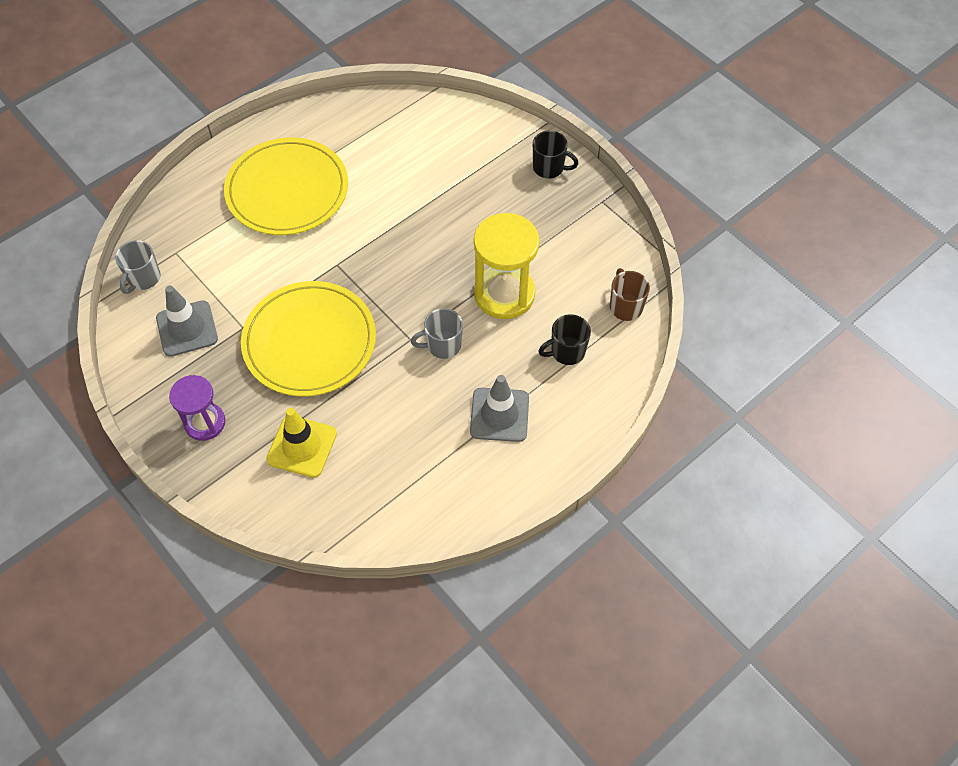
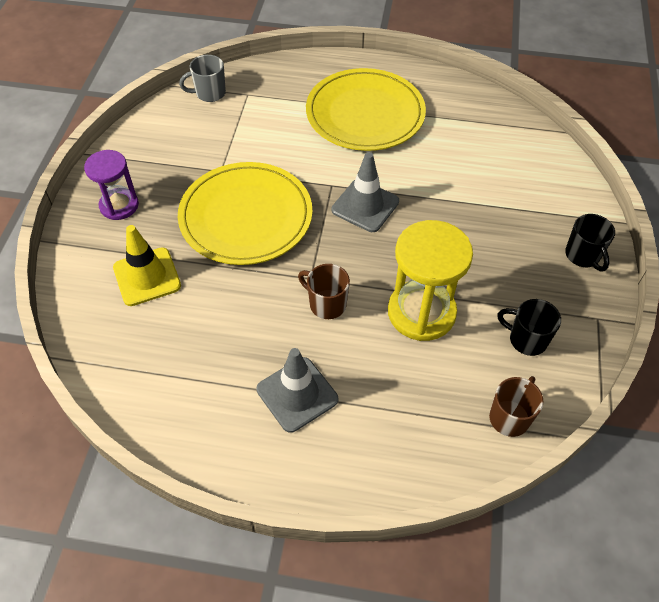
camera: 50 degrees right, 5 degrees down
(187, 328) = (190, 142): grey traffic cone -> grey traffic cone (365, 206)
(442, 345) = (326, 304): grey mug -> brown mug
(566, 352) = (412, 402): black mug -> black mug (526, 339)

